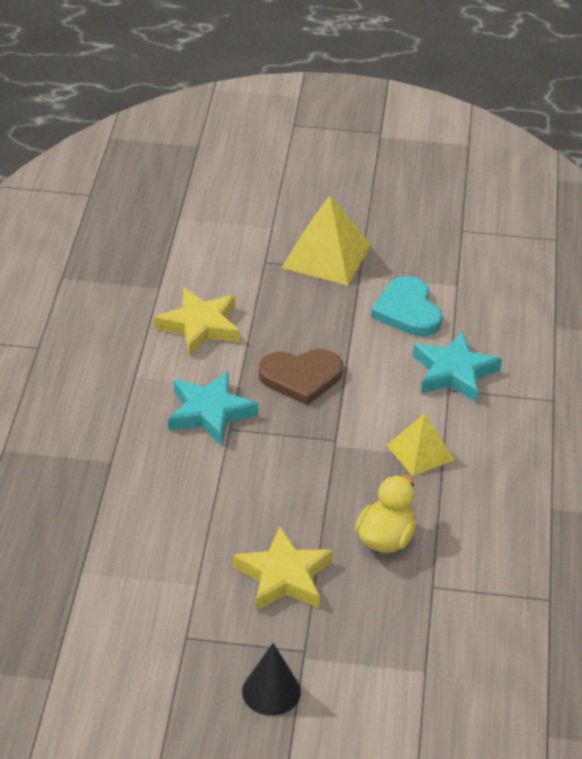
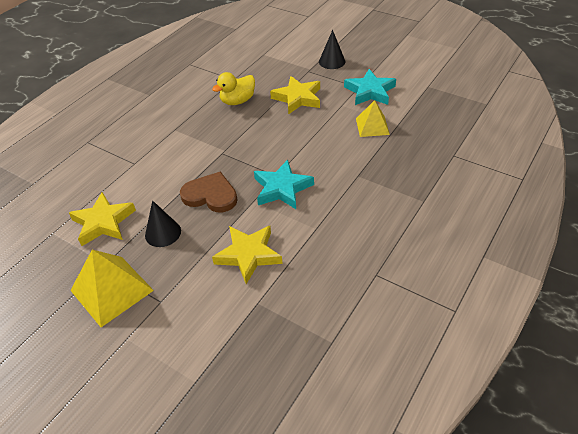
camera: 150 degrees left, 5 degrees up
(323, 320) = (163, 233): none -> black cone
(407, 310) = (103, 222): turquoise heart -> yellow star
(420, 452) = (183, 134): yellow pyramid -> yellow pyramid (372, 126)
(454, 372) = (120, 172): turquoise star -> turquoise star (370, 91)

